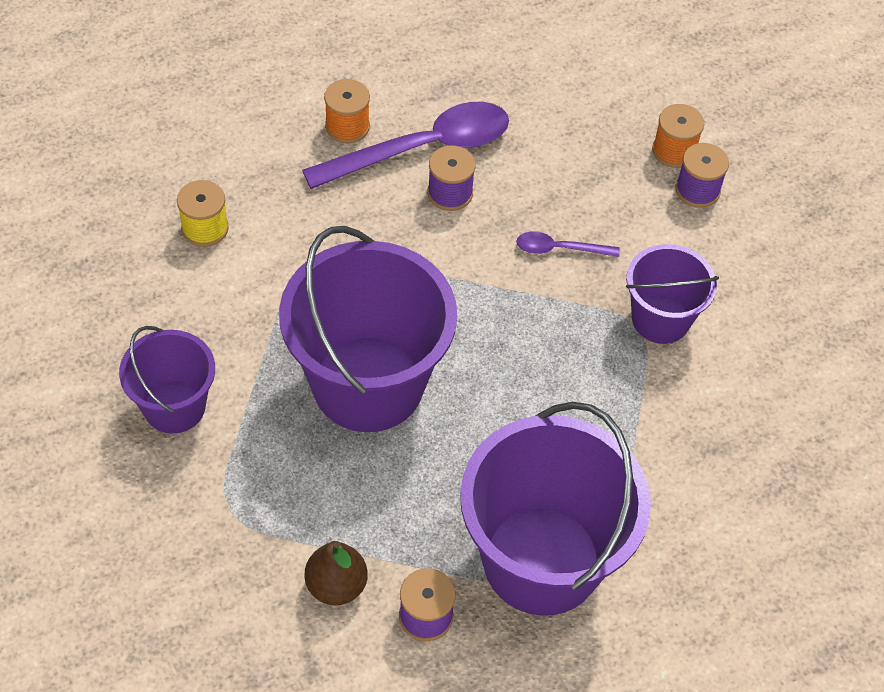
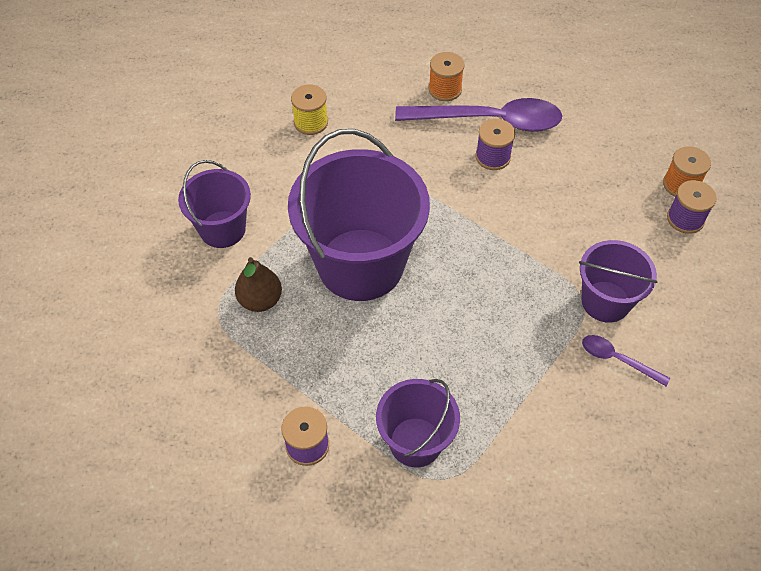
camera: 30 degrees right, 0 degrees up
(336, 585) = (257, 395): brown pear -> brown pear (260, 300)
(541, 560) = (415, 442): purple bucket -> purple bucket, size x0.54
(559, 249) = (553, 223): purple spoon -> purple spoon (617, 359)

